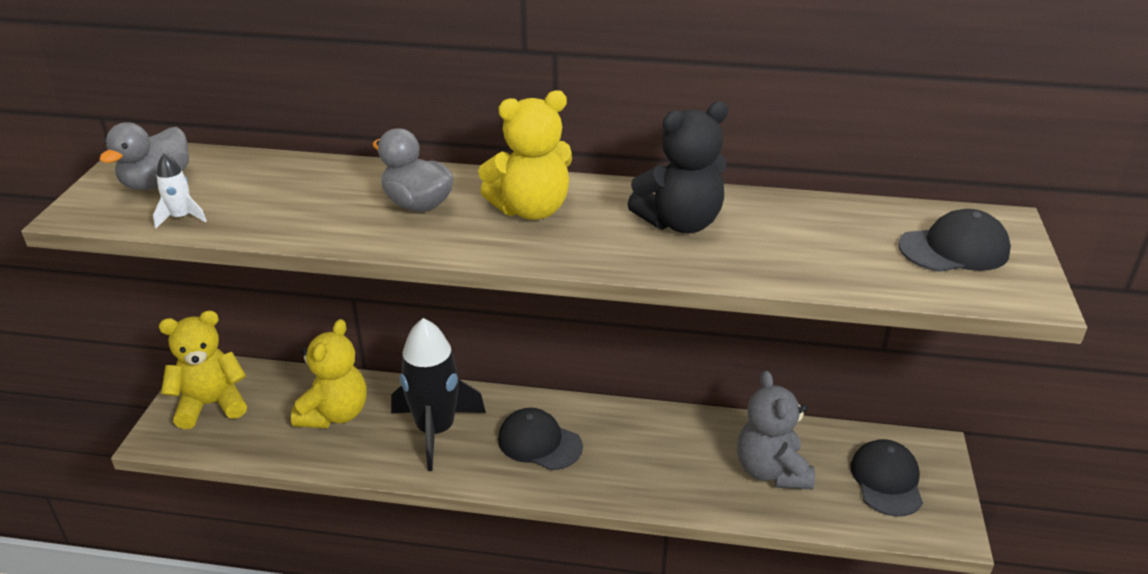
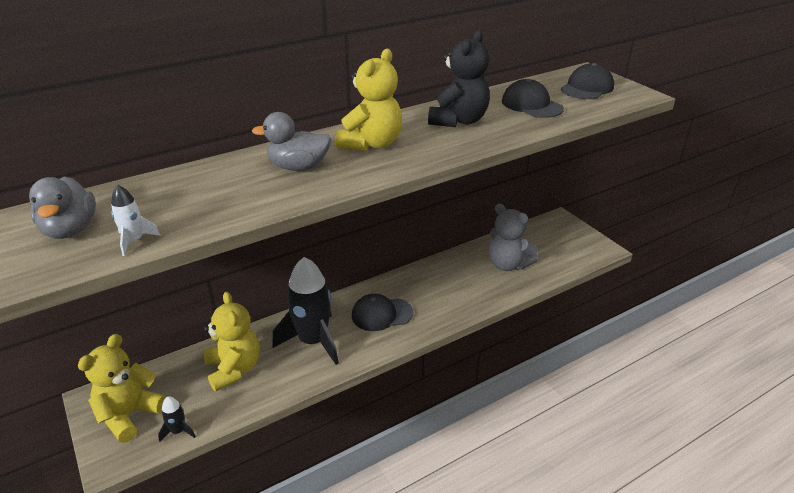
camera: 40 degrees left, 0 degrees up
(228, 446) = (178, 431): none -> black rocket
(886, 480) = (557, 242): black cap -> black cap (531, 105)

